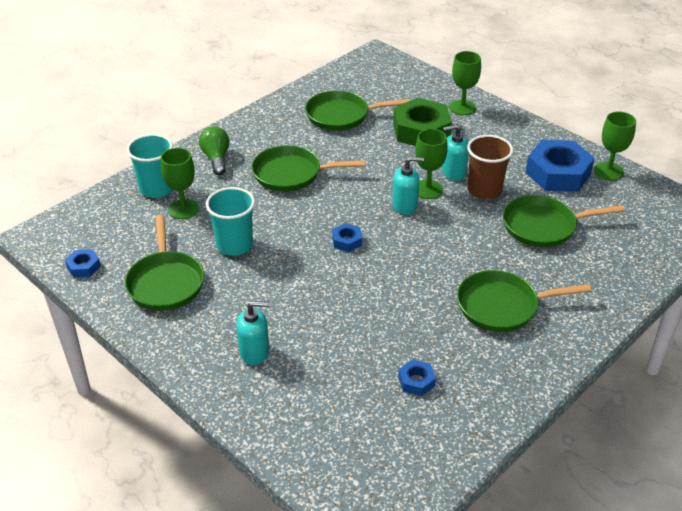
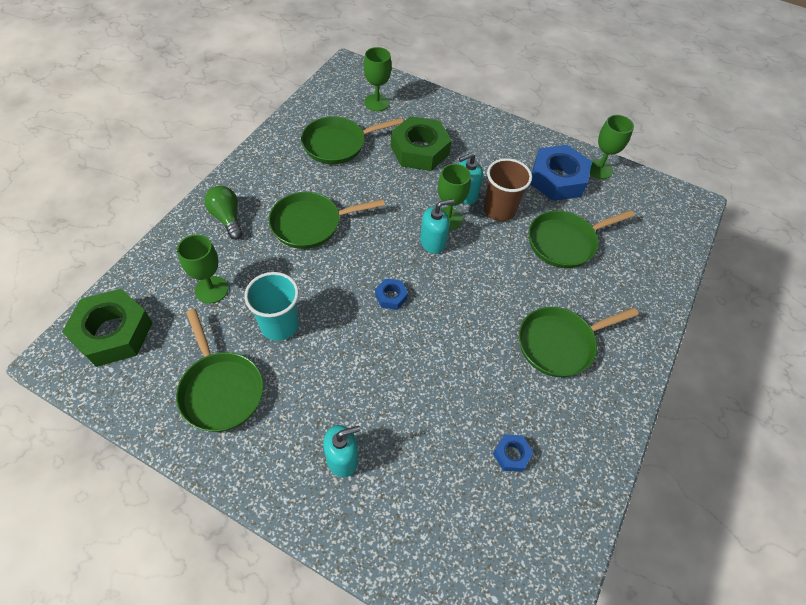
camera: 20 degrees left, 15 degrees up
(84, 267) = (122, 389): blue nut -> none
(89, 226) = (113, 333): none -> green nut
(157, 189) = (174, 269): turquoise cup -> none
(462, 107) = (449, 117): green goblet -> green goblet (377, 103)

